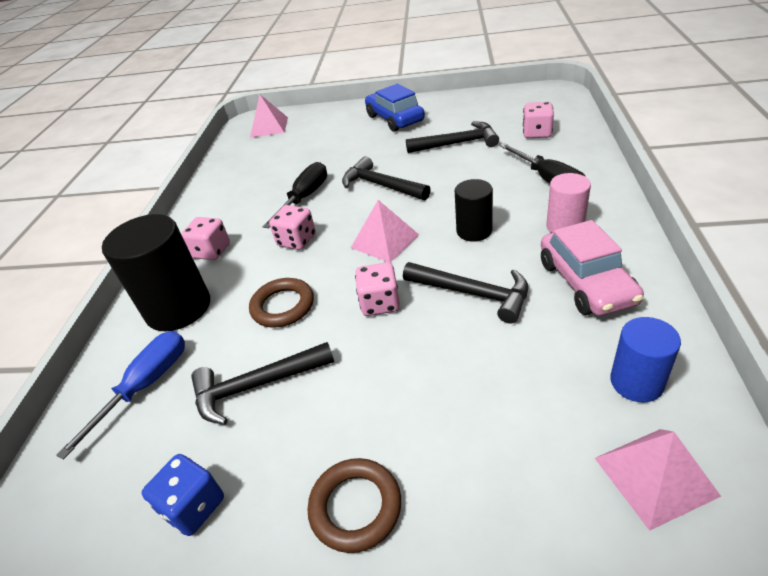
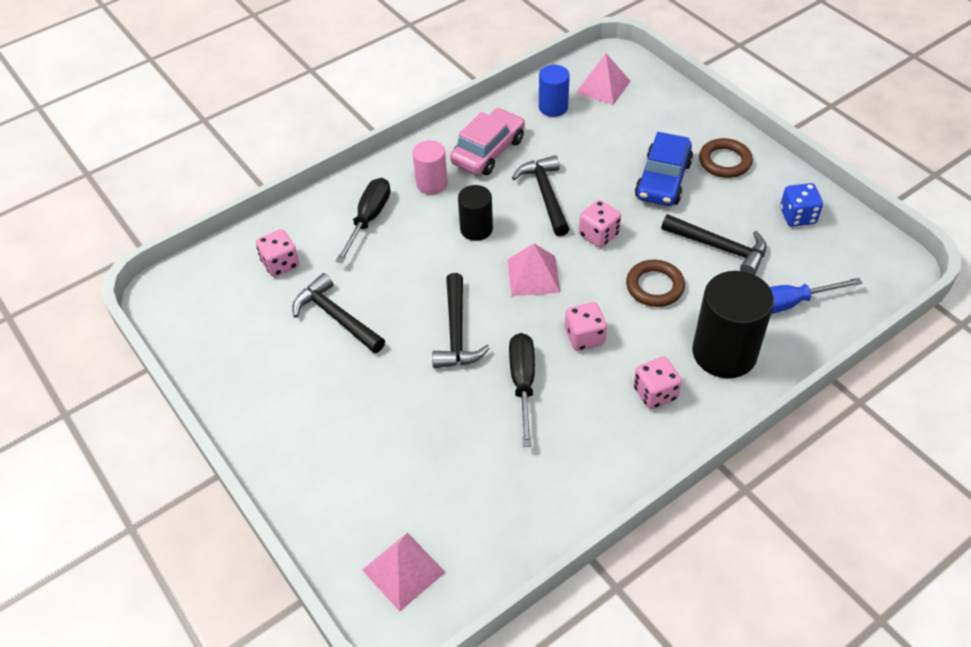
camera: 135 degrees left, 10 degrees up
(305, 197) = (523, 383): black screwdriver -> black screwdriver turned 105 degrees clockwise
(394, 119) = (304, 417): blue car -> blue car (663, 180)

